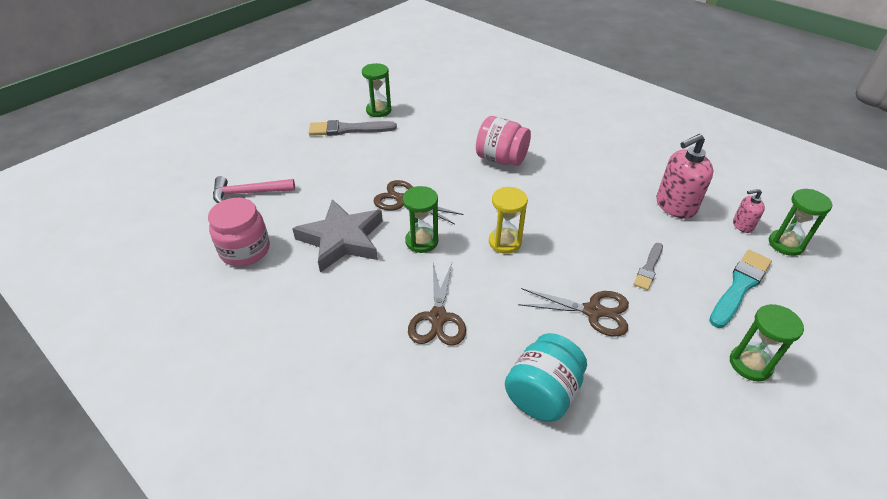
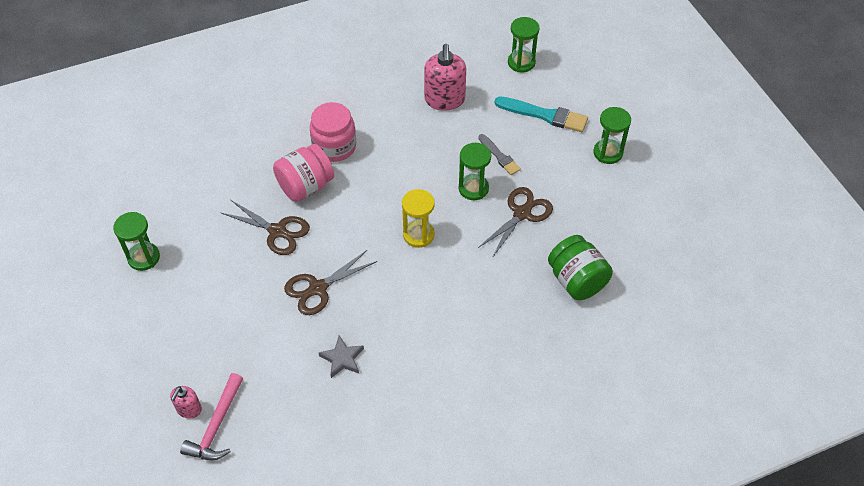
camera: 65 degrees left, 10 degrees up
(245, 250) = (309, 447): pink jar -> pink jar (334, 147)
(342, 239) = (342, 359): grey star -> grey star, size x0.49
(348, 129) = (161, 298): grey brush -> none
(421, 241) = (382, 295): green hourglass -> green hourglass (473, 188)
(438, 317) = (476, 317): brown scissors -> brown scissors (277, 231)
(542, 394) = (576, 280): turquoise jar -> green jar
(739, 286) = (544, 115): turquoise brush -> turquoise brush turned 135 degrees clockwise
(742, 225) = (489, 74): pink soap dispenser -> pink soap dispenser (189, 409)

